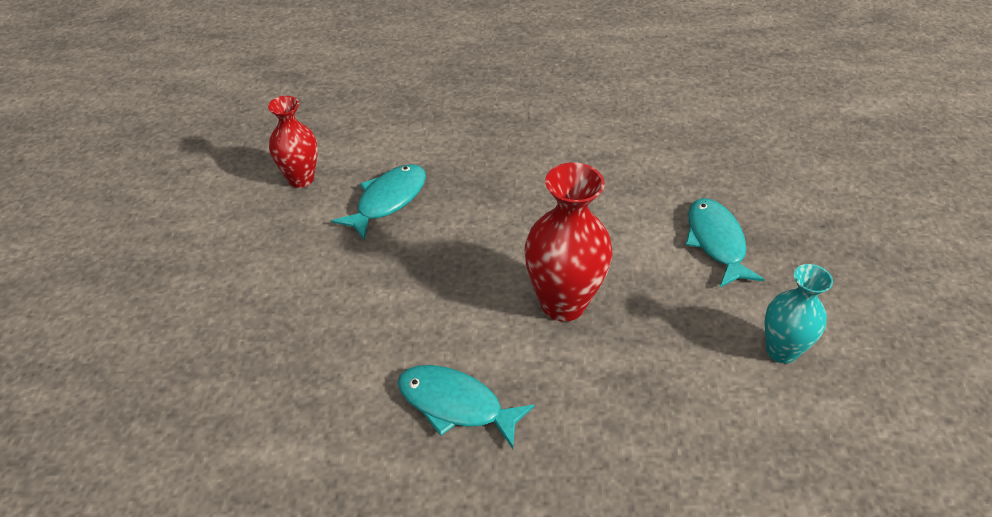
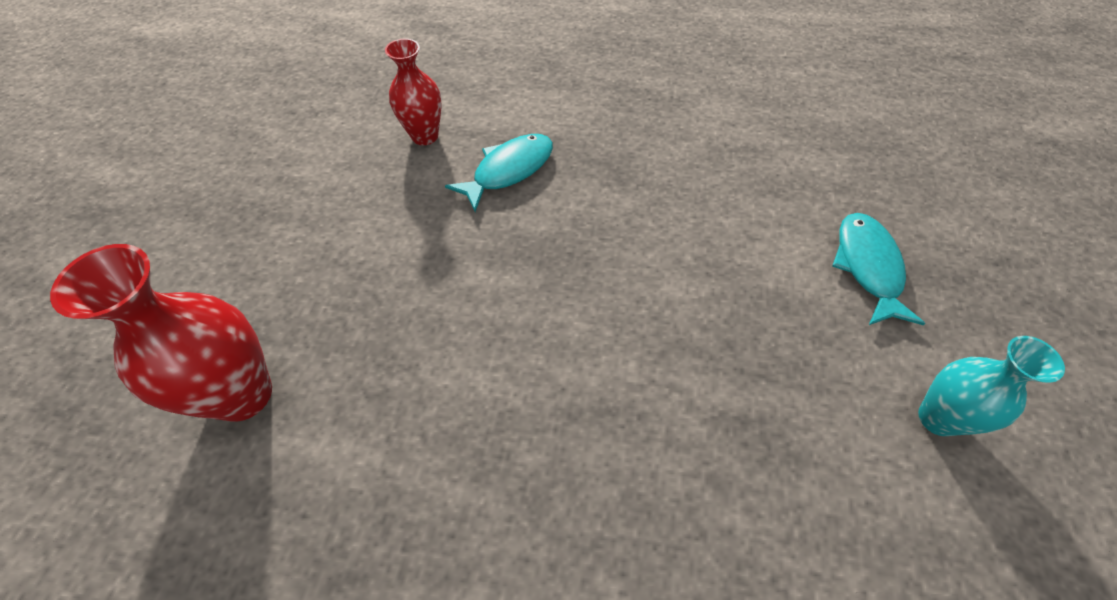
camera: 10 degrees right, 10 degrees up
(455, 405) = (539, 425): turquoise fish -> none
(563, 303) = (680, 317): red vase -> red vase (243, 394)

